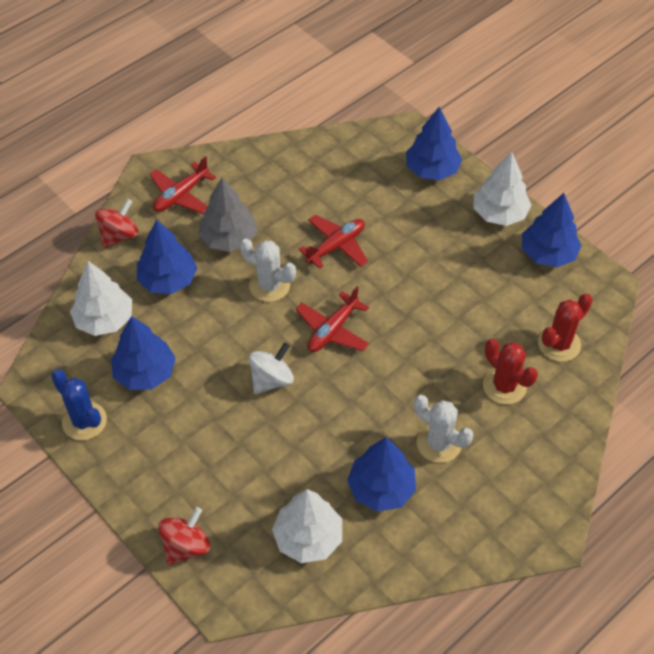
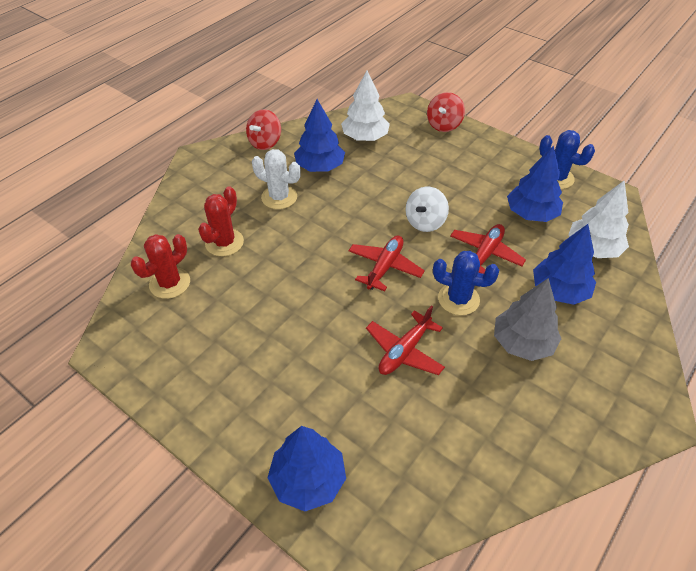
camera: 170 degrees right, 5 degrees down
(119, 236) = (637, 328): red spinning top -> red spinning top (265, 142)
(181, 195) = (604, 388): red plane -> red plane (485, 254)
(269, 285) = (458, 299): white cactus -> blue cactus
(499, 213) = (219, 423): white tree -> none
(504, 386) = (224, 242): red cactus -> red cactus turned 75 degrees clockwise
(548, 254) = (167, 377): blue tree -> none

